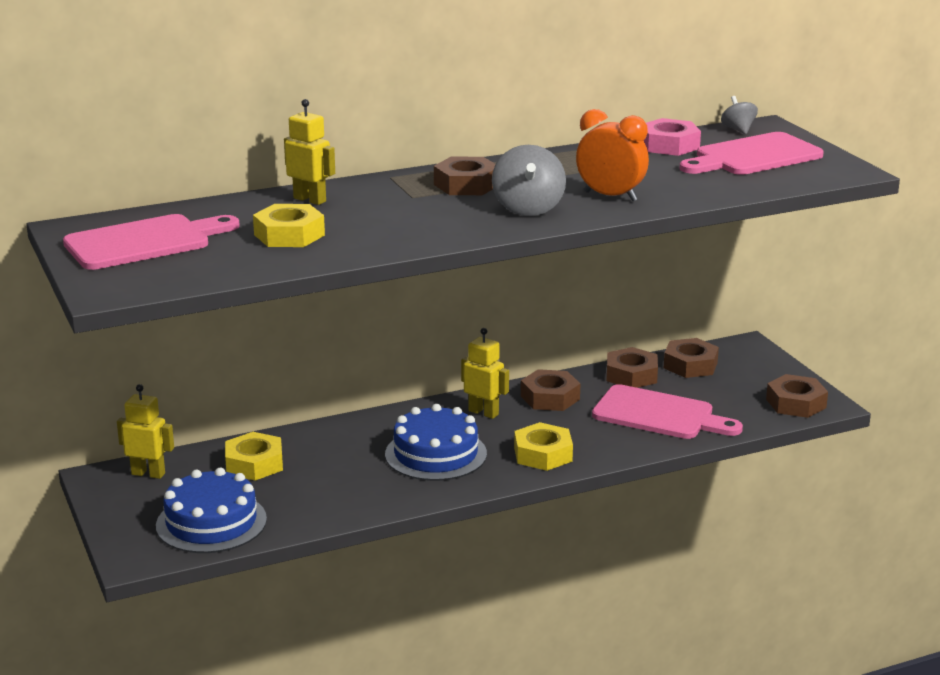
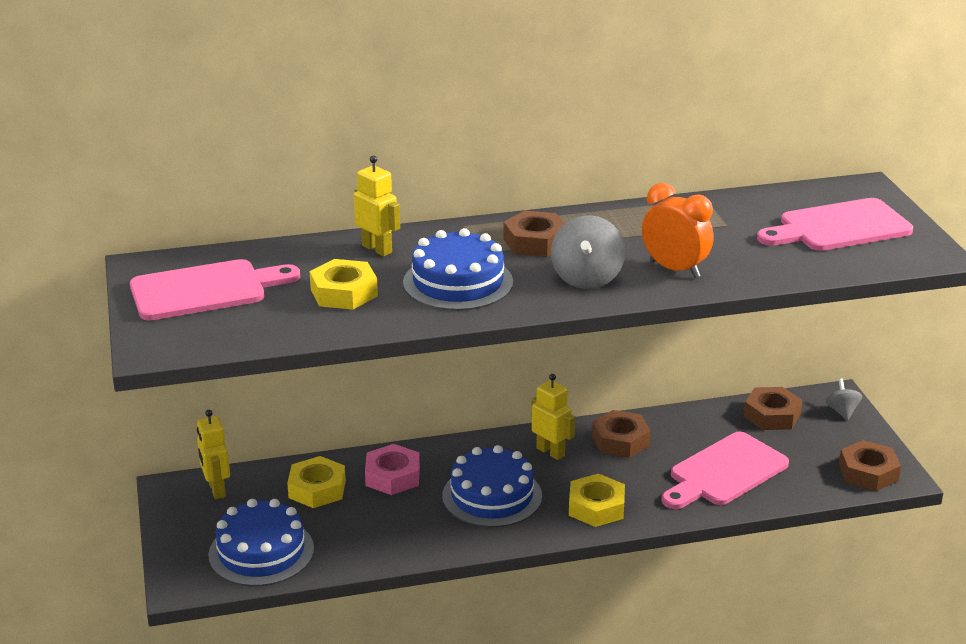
camera: 10 degrees right, 5 degrees up
(148, 474) = (216, 490): yellow robot -> yellow robot turned 135 degrees counterclockwise
(401, 220) = (458, 282): none -> blue cake
(631, 375) = (709, 422): brown nut -> none
(659, 415) = (724, 472): pink cutting board -> pink cutting board turned 105 degrees clockwise
(669, 145) = (756, 205): pink nut -> pink nut (392, 476)
(738, 130) = (835, 190): grey spinning top -> grey spinning top (842, 411)

